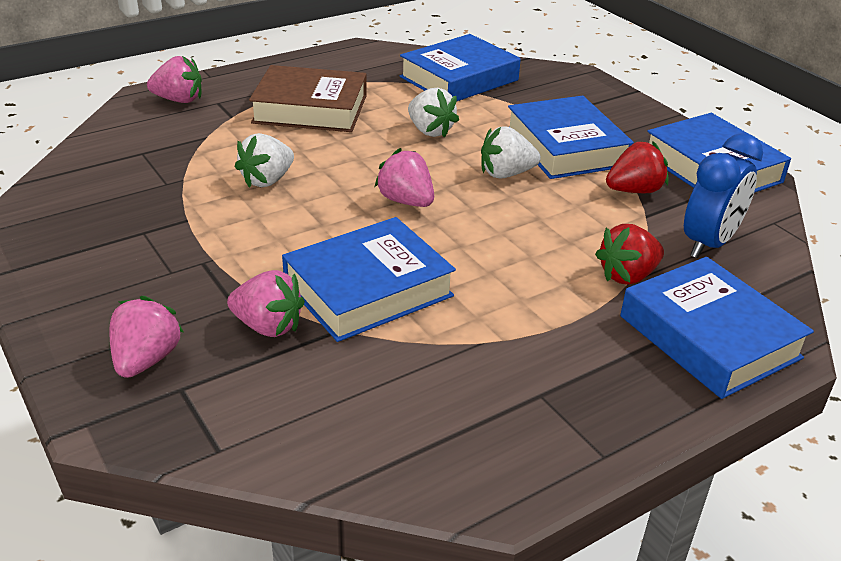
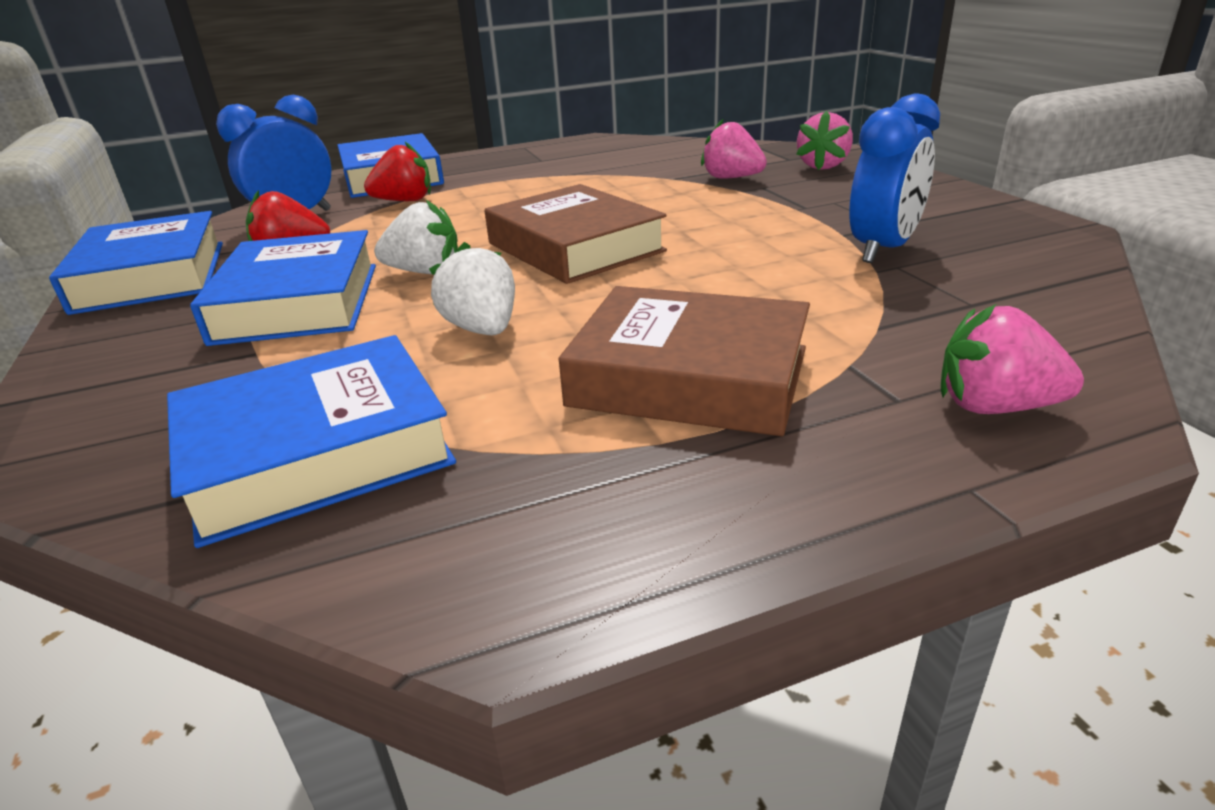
camera: 165 degrees left, 5 degrees down
(166, 199) = (883, 250): none -> blue clock
(267, 180) = (753, 267): white strawberry -> none
(368, 289) = (643, 194): blue book -> none
(406, 201) = (575, 247): pink strawberry -> brown book

